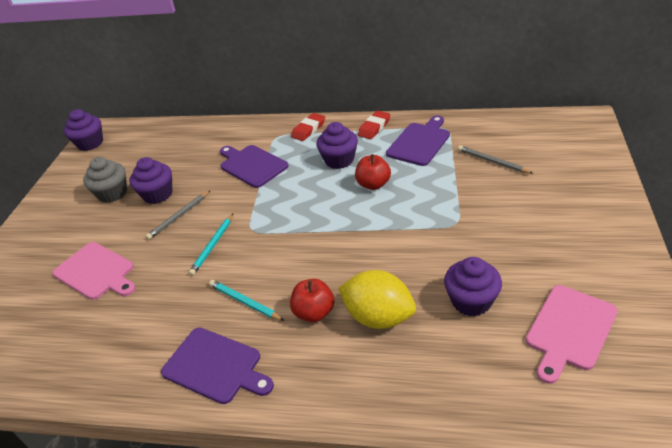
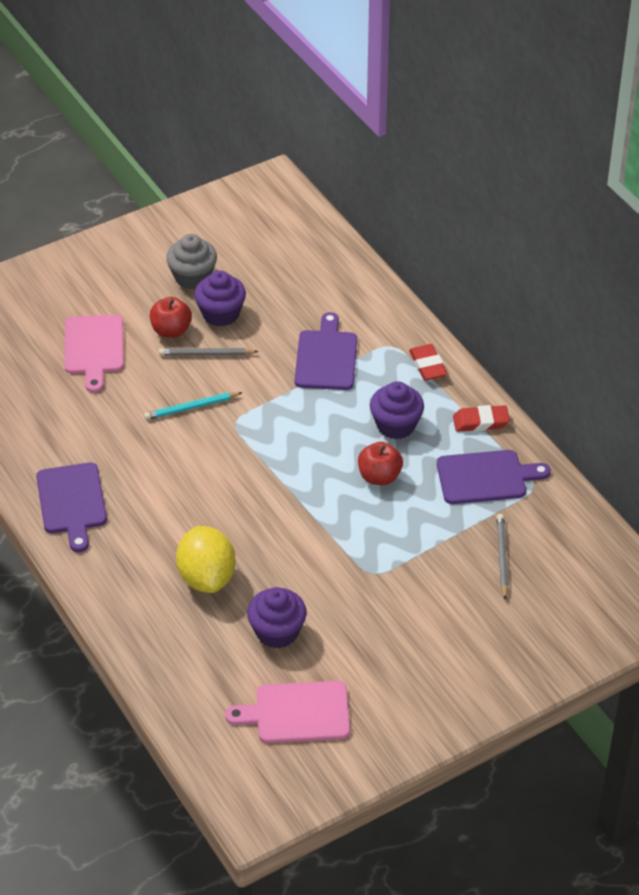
camera: 45 degrees right, 5 degrees up
(90, 143) = (246, 194): purple cupcake -> none
(245, 302) = (148, 477): turquoise pencil -> none
(308, 129) = (427, 365): red eraser -> red eraser turned 75 degrees clockwise
(314, 312) = (176, 531): red apple -> red apple (171, 330)

